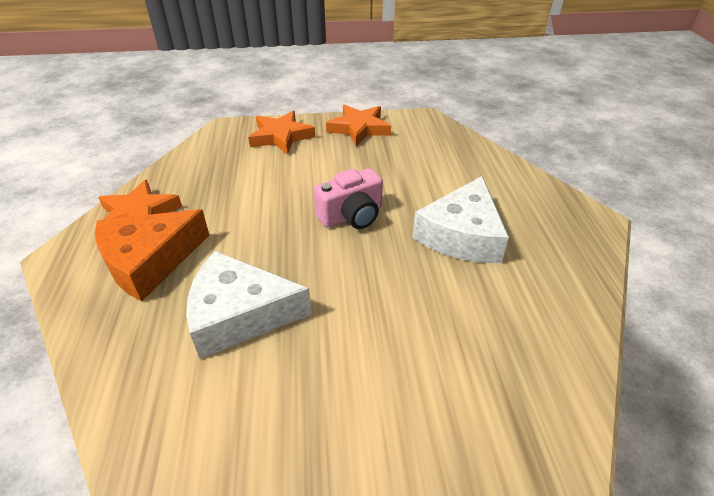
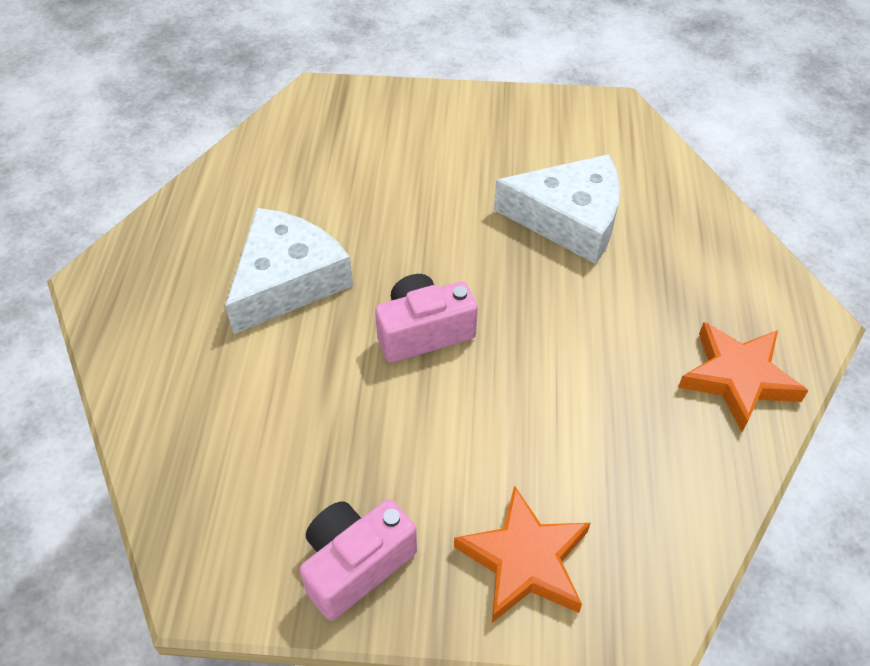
camera: 170 degrees left, 10 degrees up
(149, 261) = (691, 296): orange cheese -> none
(359, 128) = (356, 565): orange star -> pink camera

